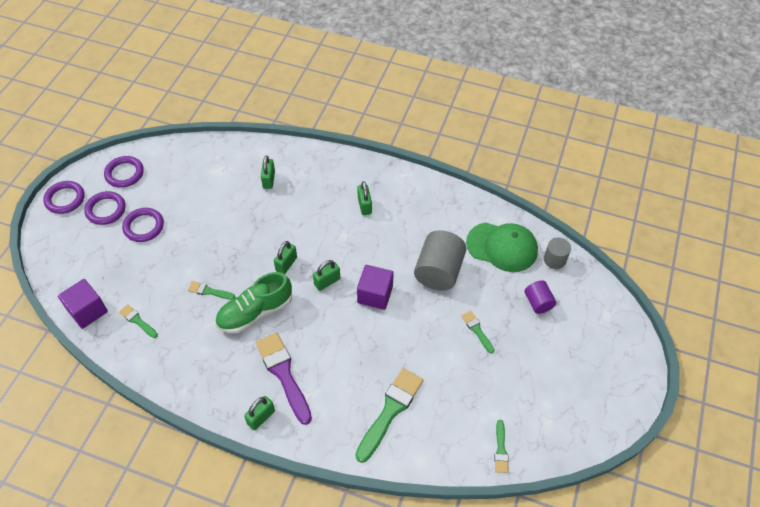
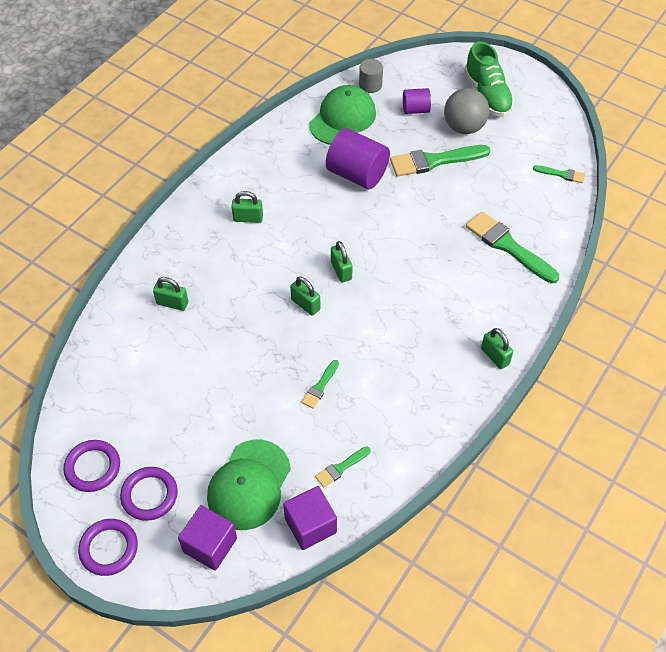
camera: 75 degrees left, 0 degrees up
(118, 265) = (249, 485): none -> green cap
(144, 226) = (196, 450): purple ring -> none
(255, 312) = (362, 344): green shoe -> green shoe (487, 95)
(283, 374) = (447, 328): purple brush -> none
(375, 294) = (370, 232): purple cube -> purple cube (210, 545)
(438, 271) = (357, 174): grey cylinder -> purple cylinder
(477, 330) = (434, 161): green brush -> green brush, size x1.99
(531, 348) = (464, 127): none -> grey ball

